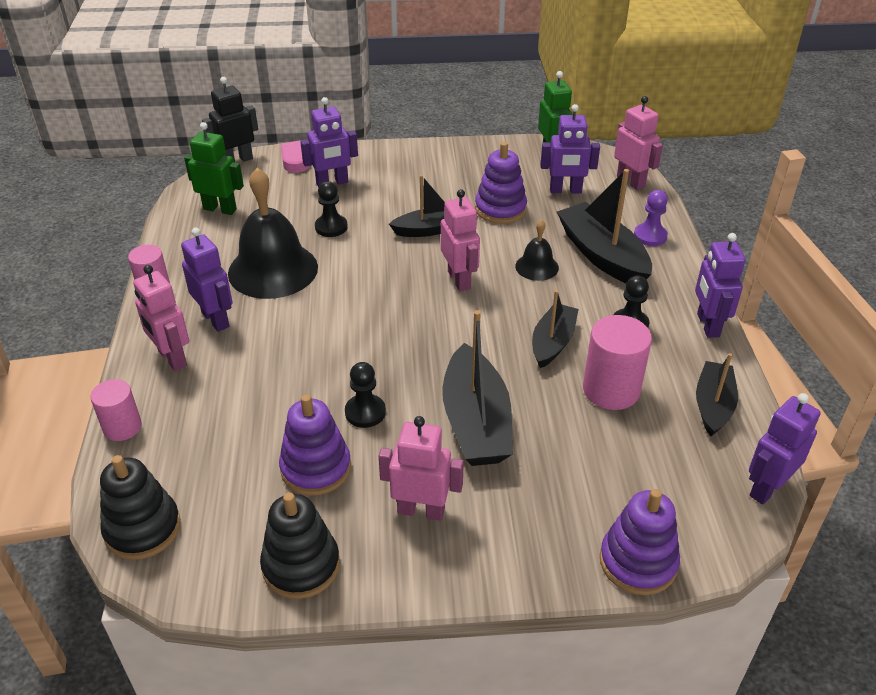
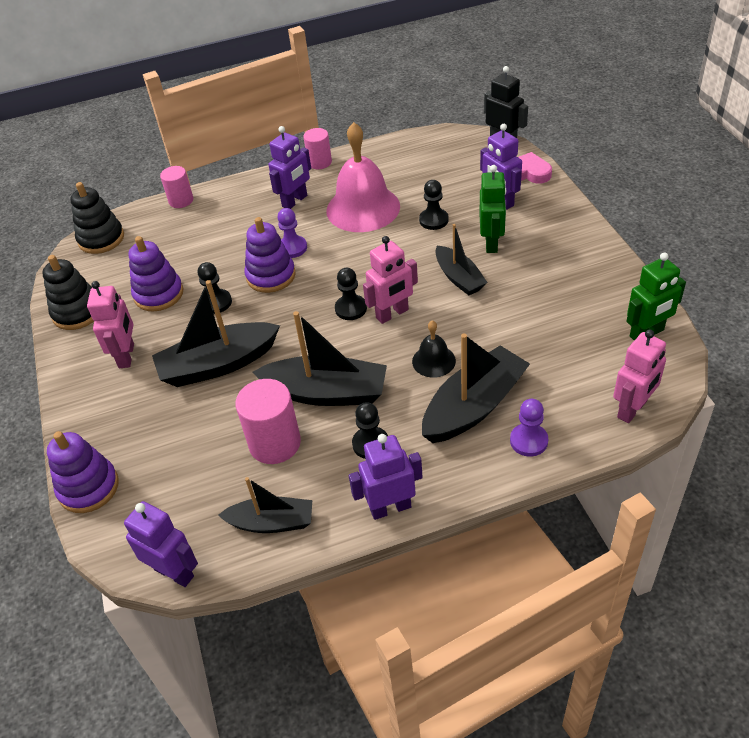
camera: 80 degrees right, 5 degrees up
(172, 358) = (249, 197): pink robot -> none
(220, 209) = (429, 157): green robot -> green robot (491, 243)
(273, 270) = (363, 208): black bell -> pink bell
(305, 334) = (292, 248): none -> purple pawn
(436, 306) = (351, 308): none -> black pawn
(500, 209) = (517, 316): purple stacking toy -> purple stacking toy (271, 276)
(552, 343) = (326, 393): black boat -> black boat, size x1.60
(565, 190) = (579, 357): purple robot -> none

